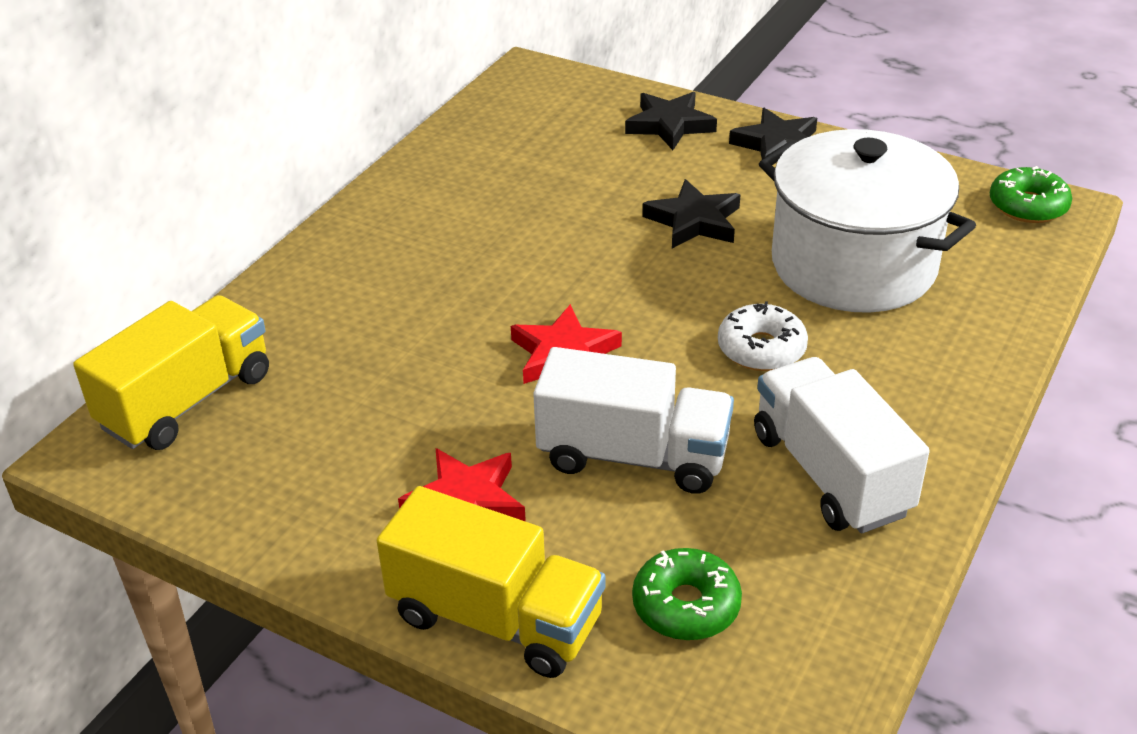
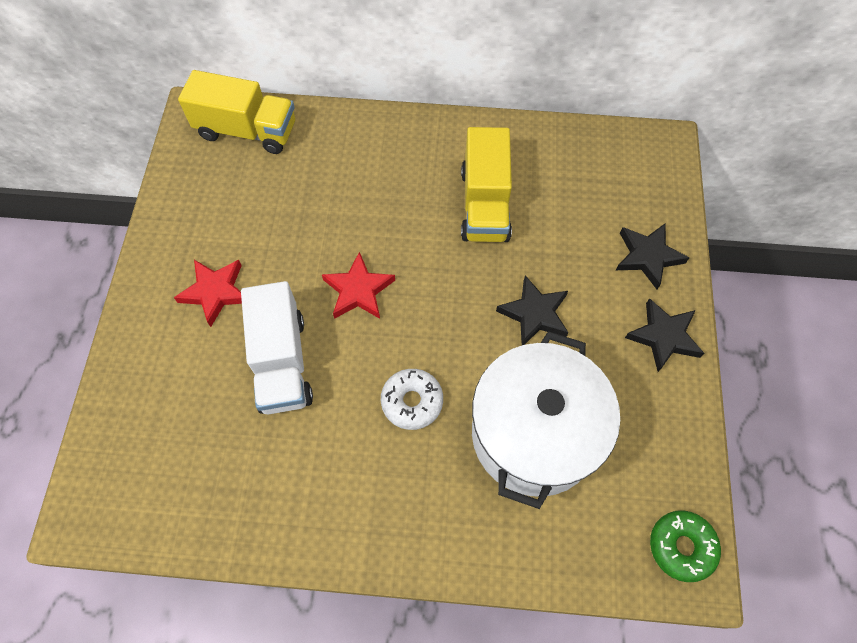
camera: 65 degrees right, 25 degrees up
(495, 618) = (136, 341): yellow truck -> yellow truck (484, 204)
(686, 605) = (172, 432): green donut -> none
(830, 473) = (306, 480): white truck -> none

